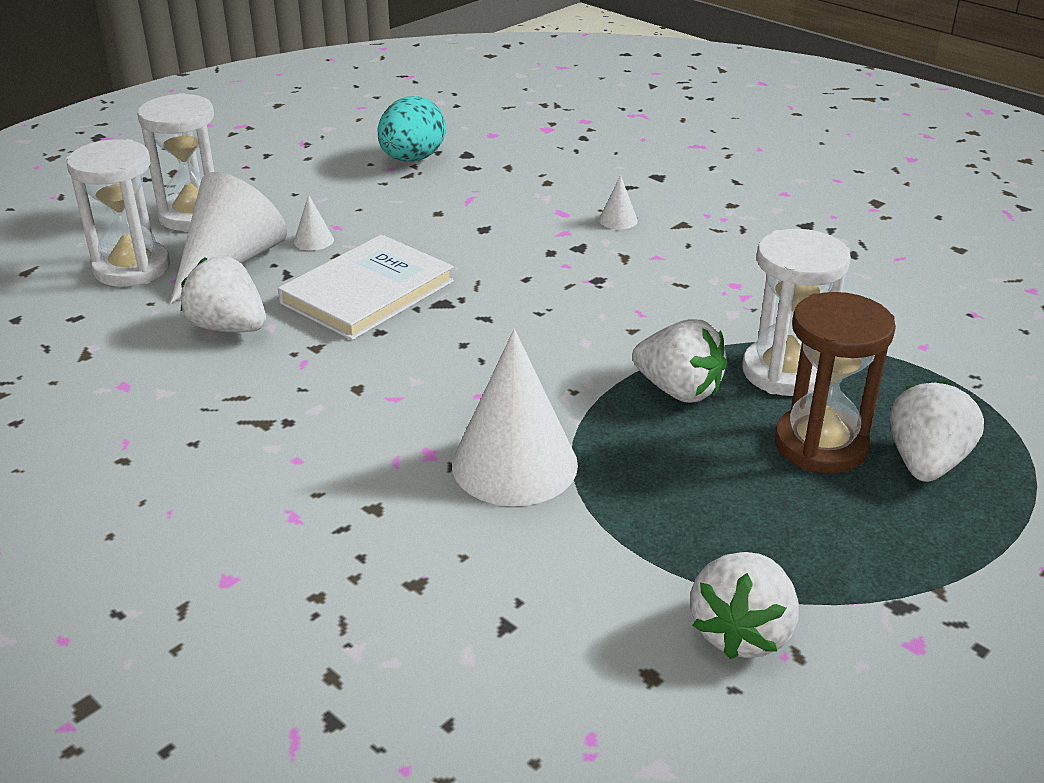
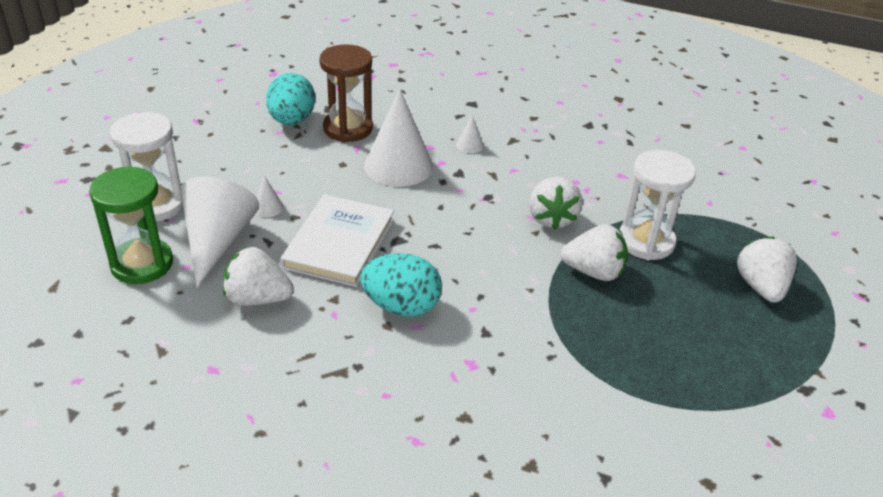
camera: 25 degrees left, 5 degrees up
(132, 268) = (142, 264): white hourglass -> green hourglass
(390, 372) = (401, 306): none -> turquoise egg
(514, 464) = (531, 356): white cone -> white cone (398, 165)
(741, 632) = (737, 436): white strawberry -> white strawberry (551, 218)
(820, 445) = (698, 290): brown hourglass -> brown hourglass (348, 128)

